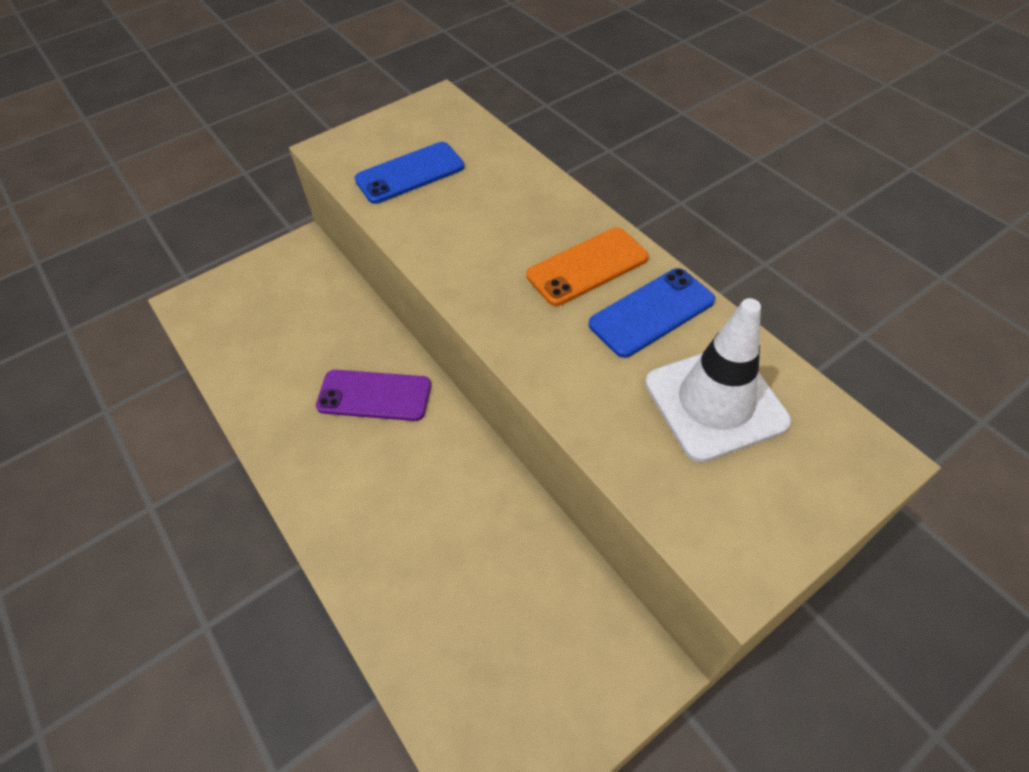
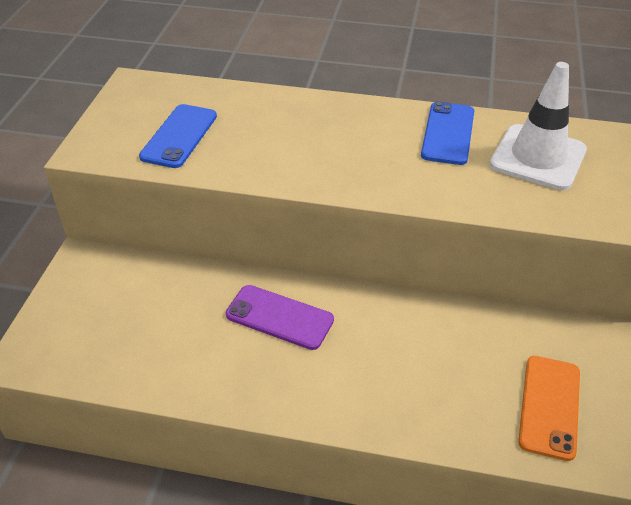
camera: 45 degrees left, 10 degrees down
(374, 396) = (279, 317): purple phone -> purple phone turned 60 degrees clockwise
(587, 267) = (379, 130): orange phone -> orange phone (549, 406)

